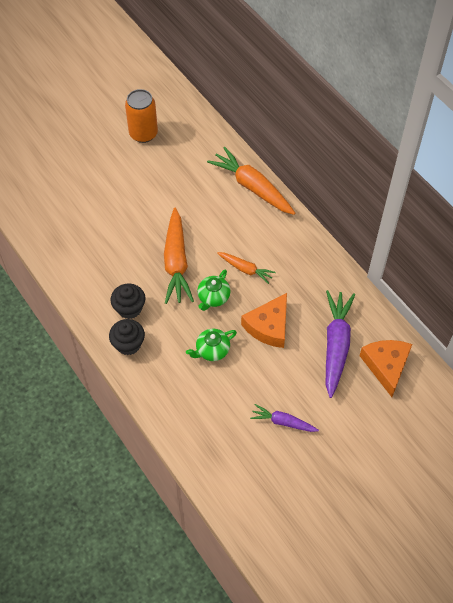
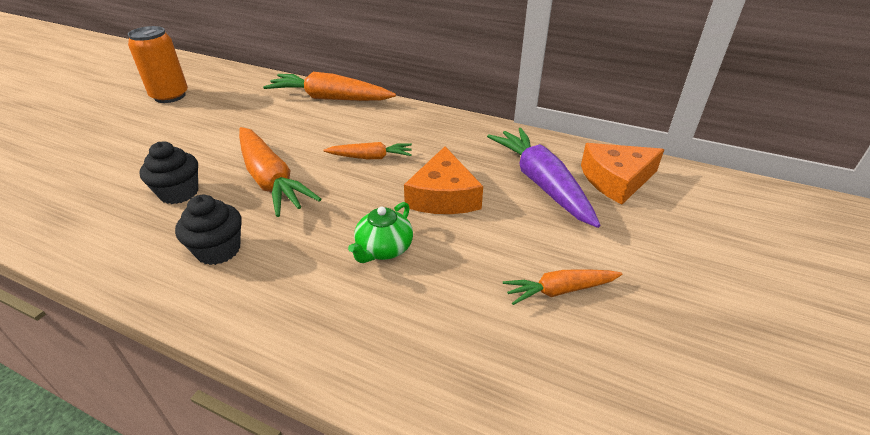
camera: 30 degrees left, 20 degrees down
(128, 344) = (236, 295): black cupcake -> black cupcake (179, 193)
(213, 297) = (346, 195): green teapot -> none
(283, 422) = (560, 290): purple carrot -> orange carrot
(386, 366) = (616, 180): orange cheese -> orange cheese turned 75 degrees counterclockwise

